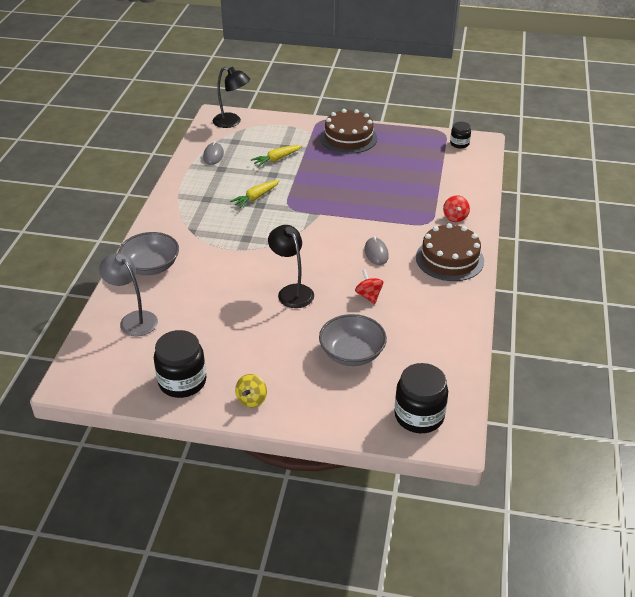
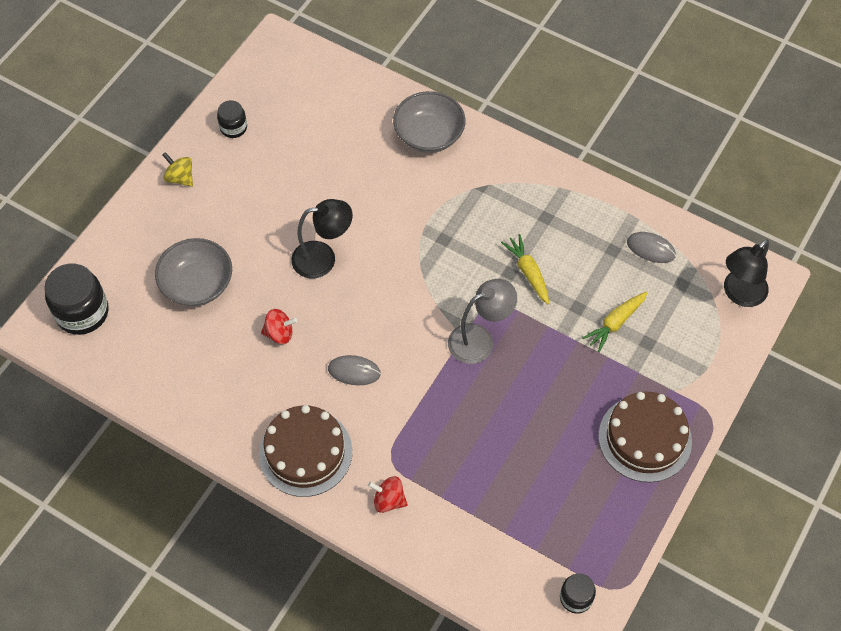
camera: 110 degrees right, 20 degrees up
(133, 319) = (345, 104): grey lamp -> grey lamp (479, 339)
(182, 381) = (233, 128): black jar -> black jar, size x0.55
(276, 159) = (615, 323): yellow carrot -> yellow carrot turned 120 degrees counterclockwise

